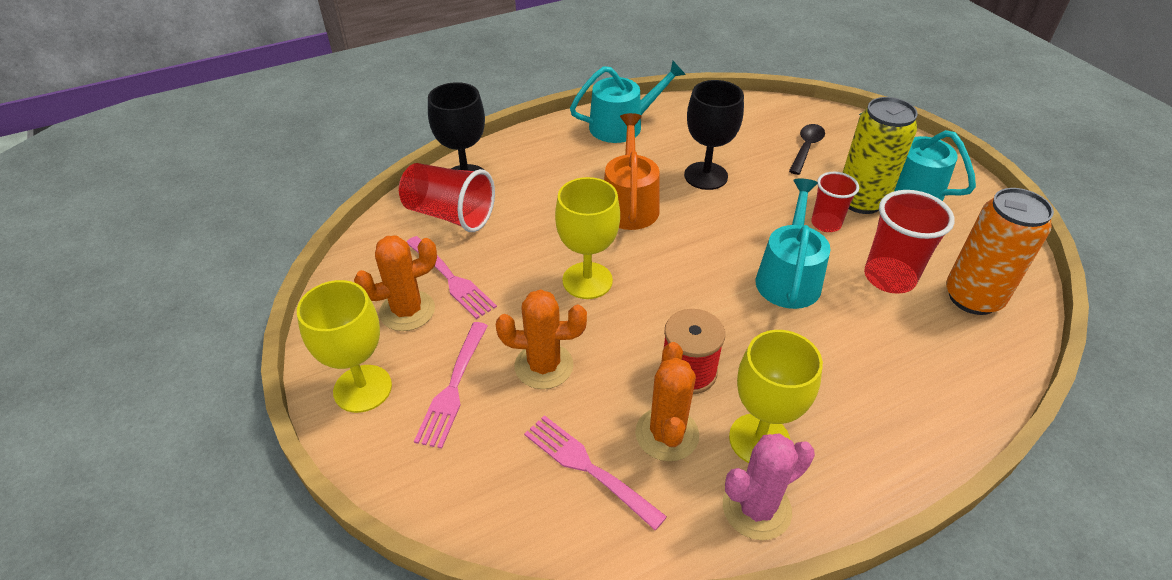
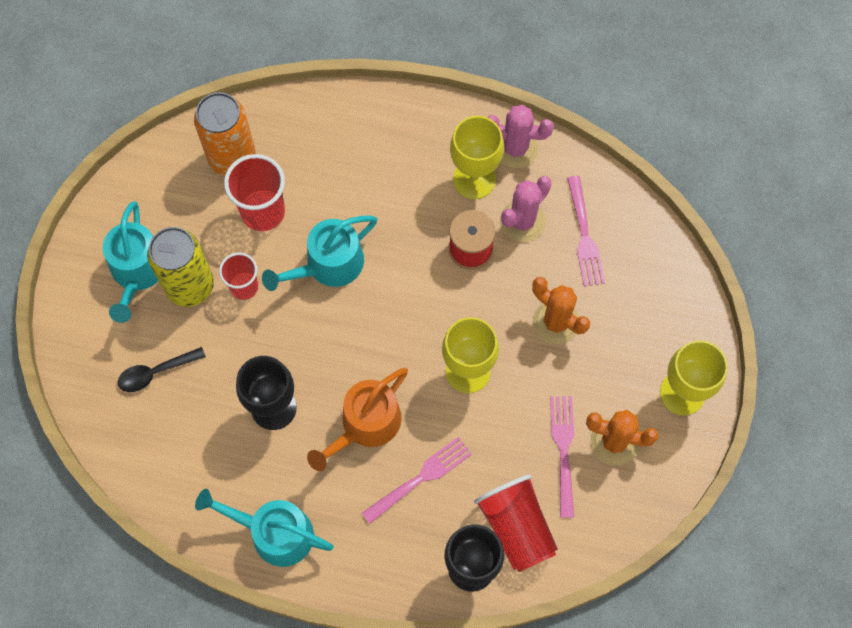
camera: 140 degrees left, 25 degrees up
(453, 386) = (624, 350): pink fork -> pink fork (420, 479)
(667, 434) = (522, 221): orange cactus -> pink cactus

